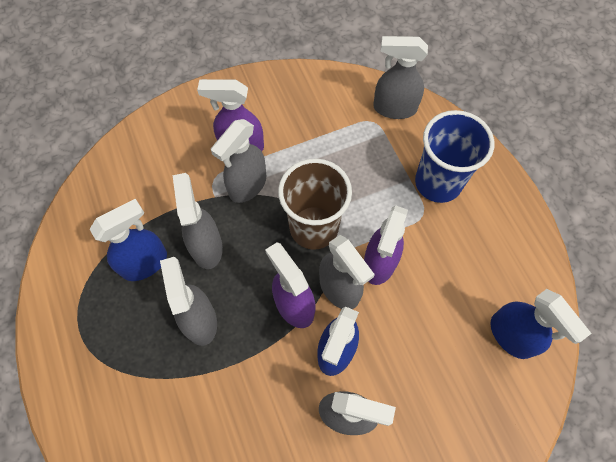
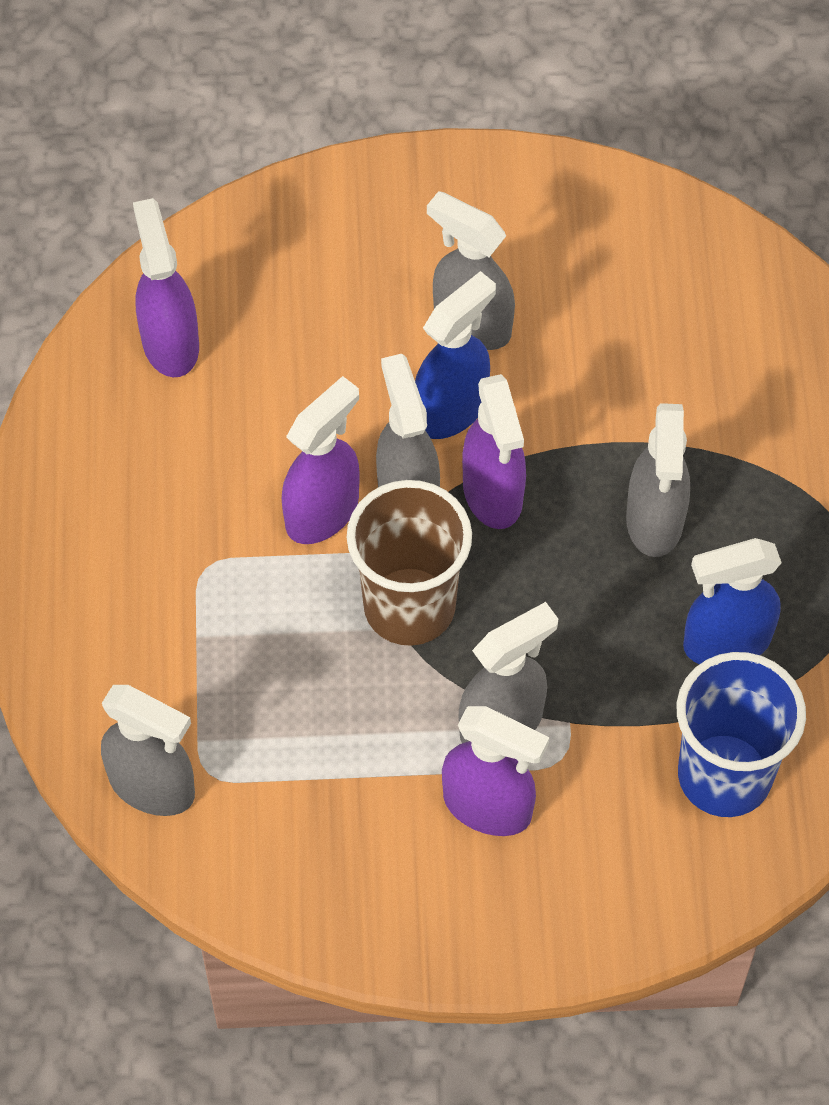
camera: 160 degrees left, 5 degrees down
(206, 246) = (610, 636): grey spray bottle -> none
(438, 182) = (149, 612): blue cup -> blue cup (724, 775)
(511, 336) = (170, 342): blue spray bottle -> purple spray bottle

